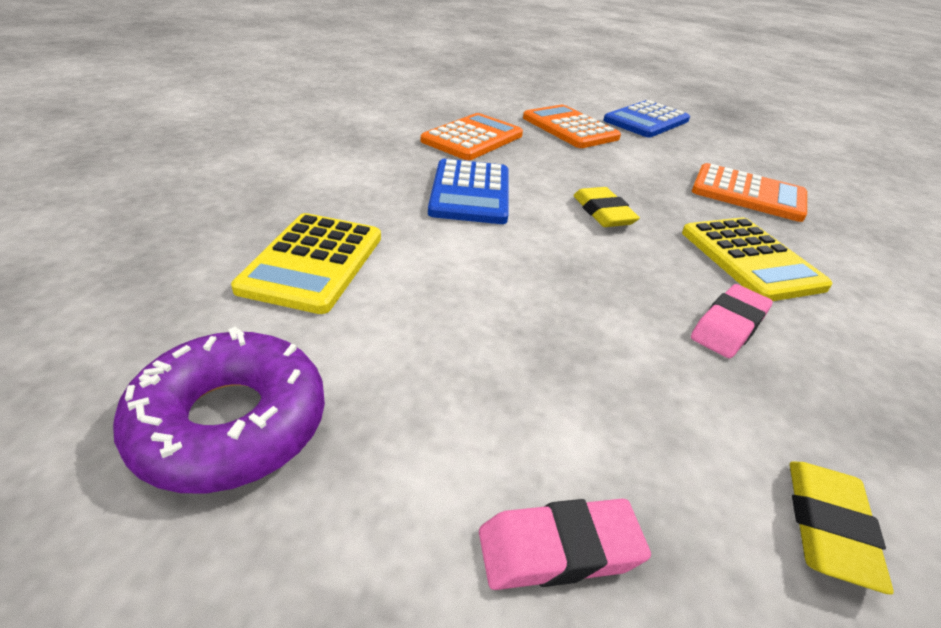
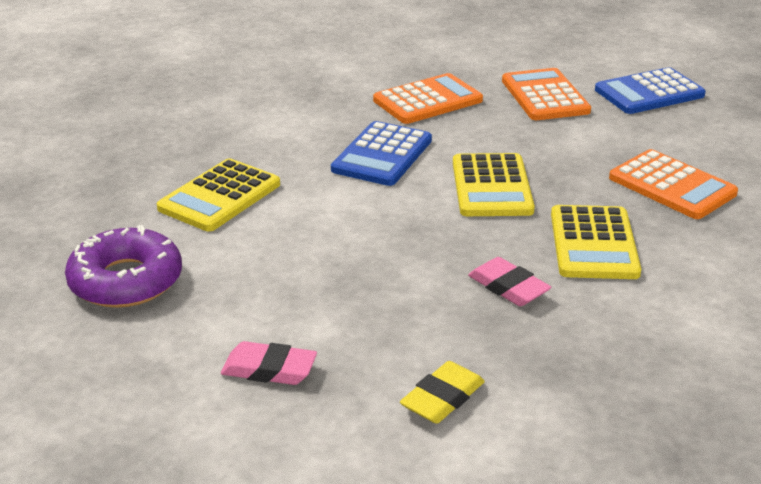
camera: 25 degrees right, 5 degrees down
(603, 213) = (492, 186): yellow eraser -> yellow calculator
(728, 326) = (508, 287): pink eraser -> pink eraser turned 75 degrees clockwise

